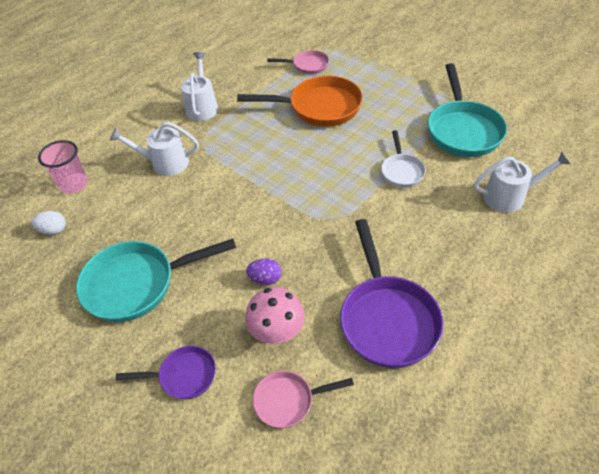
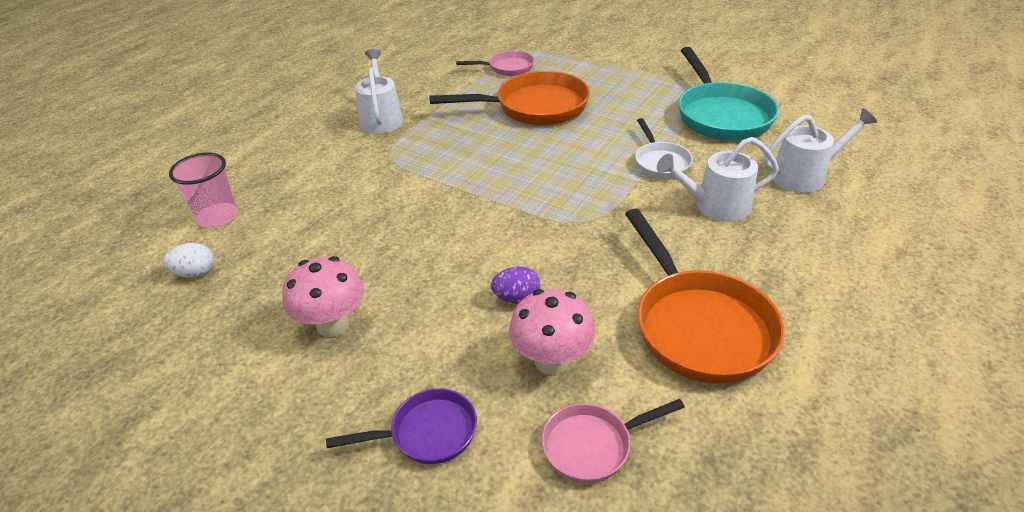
camera: 10 degrees left, 10 degrees down
(137, 284) = (332, 325): turquoise pan -> pink mushroom
(165, 163) = (343, 182): white watering can -> white watering can (716, 206)
(387, 318) = (698, 326): purple pan -> orange pan

